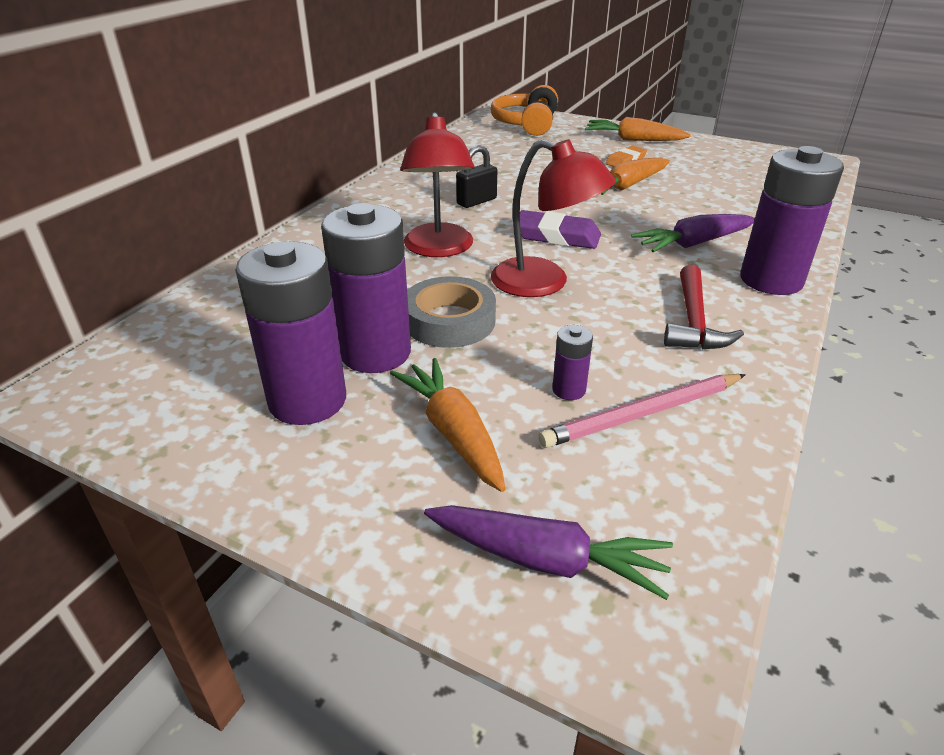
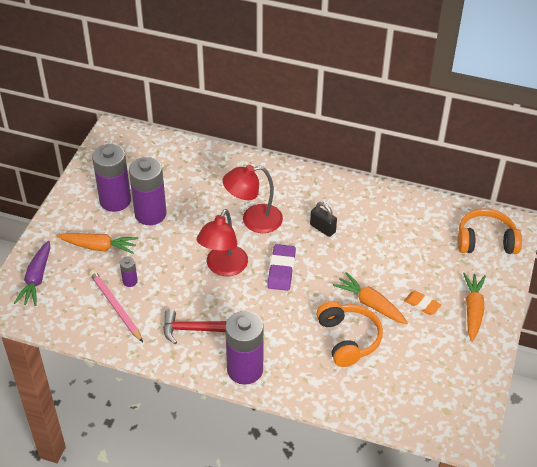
camera: 80 degrees right, 10 degrees up
(449, 321) = (180, 235): grey tape -> none
(453, 432) = (99, 247): orange carrot -> orange carrot turned 45 degrees clockwise
(690, 204) = (348, 339): none -> orange headphones
(693, 244) = (286, 336): purple carrot -> none

